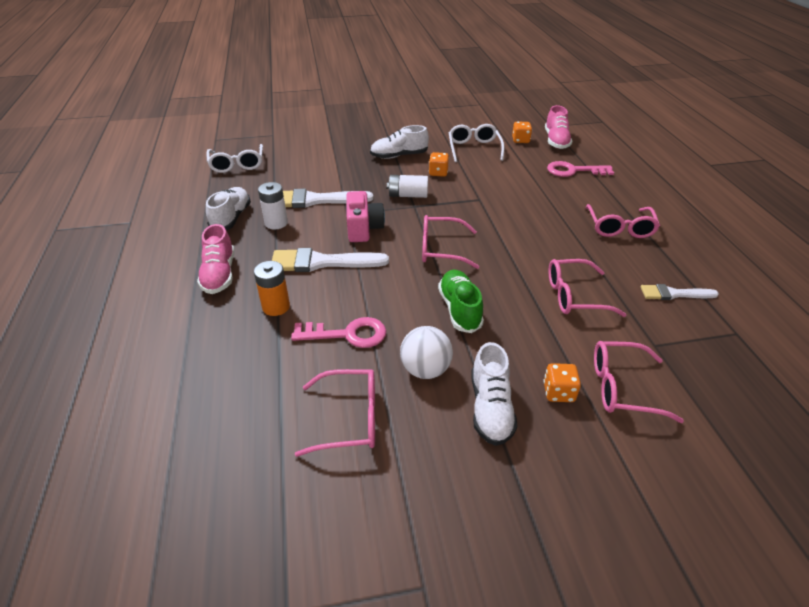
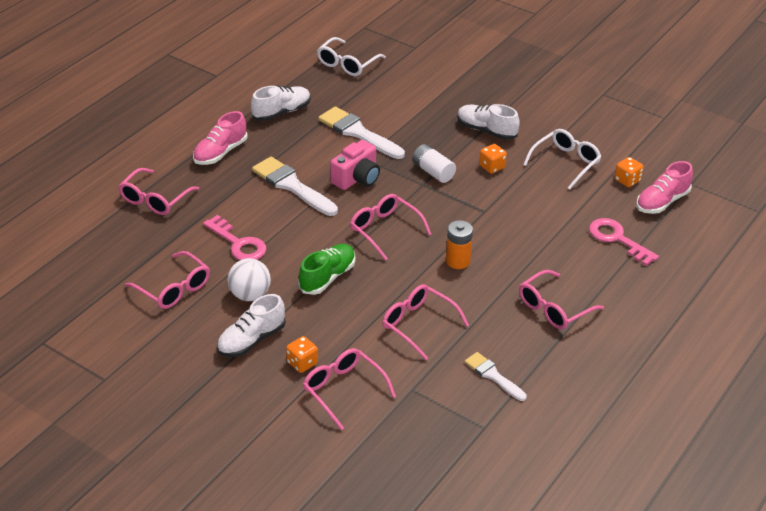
camera: 45 degrees right, 0 degrees up
(208, 351) = (155, 199): none -> pink glasses
(276, 223) = (305, 135): white battery -> none
(276, 307) = (223, 197): orange battery -> orange battery (458, 261)

